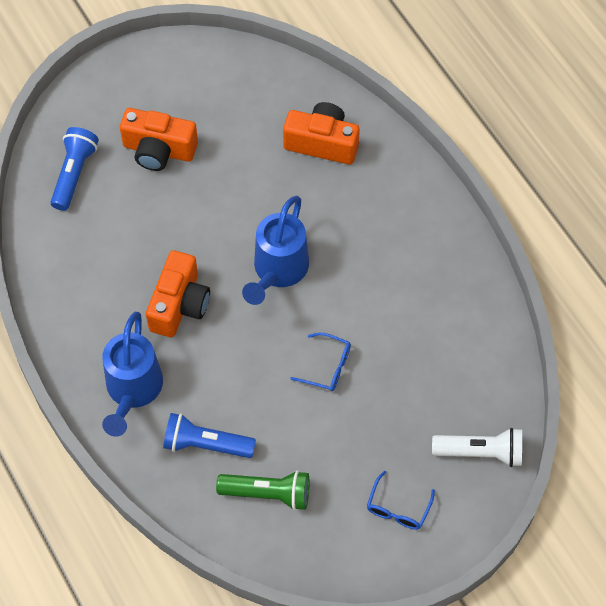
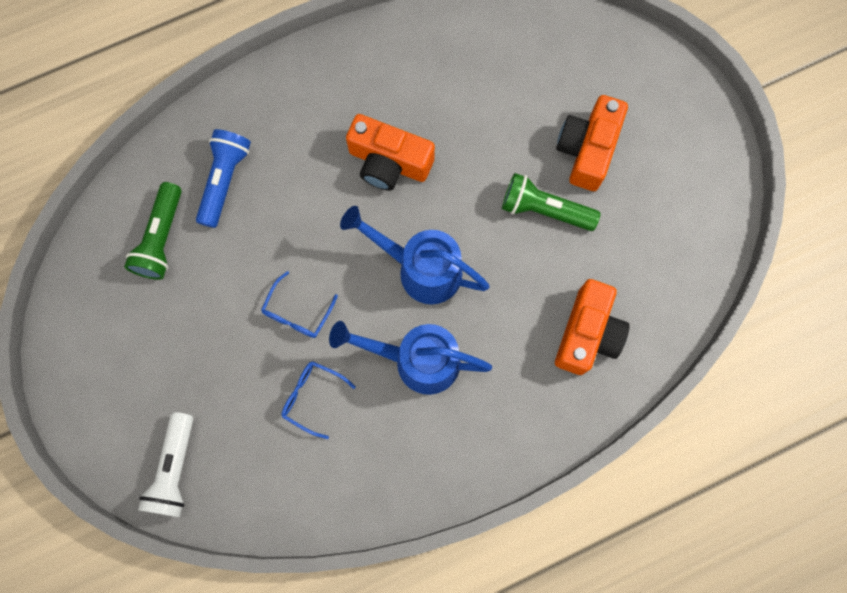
camera: 95 degrees right, 15 degrees up
(74, 174) = (561, 60): blue flashlight -> none
(133, 390) = (294, 111): blue watering can -> blue watering can (417, 360)
(216, 180) = (544, 209): none -> green flashlight
(398, 508) = (125, 371): blue glasses -> blue glasses (312, 397)

